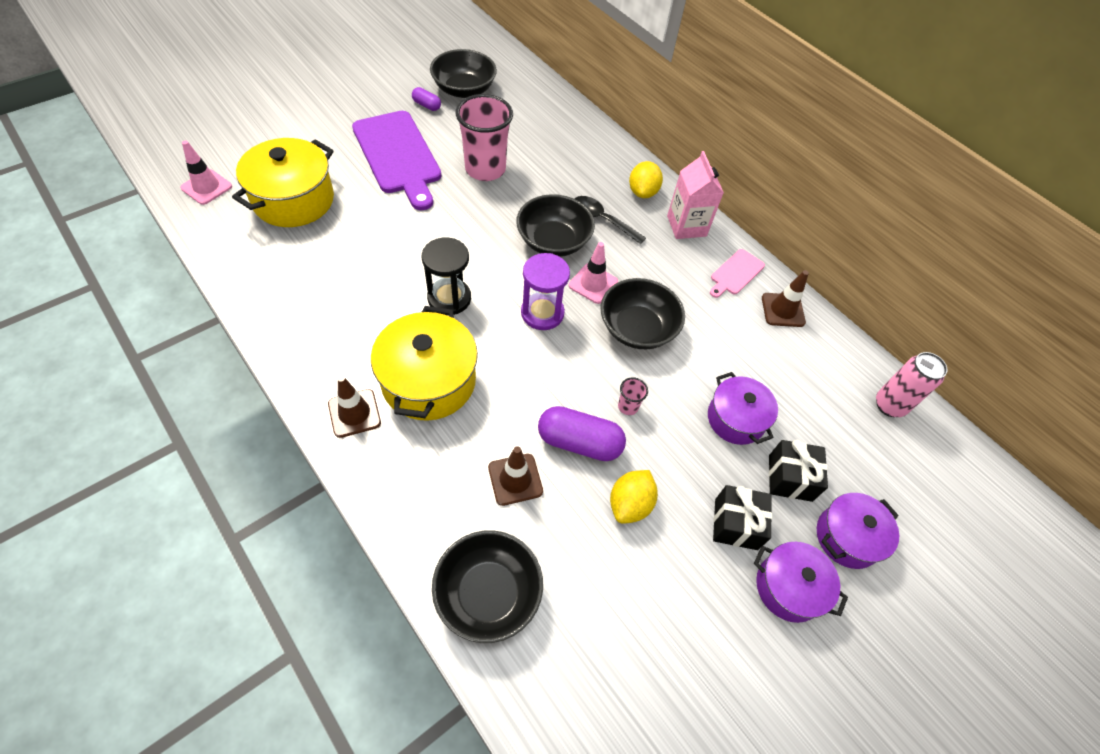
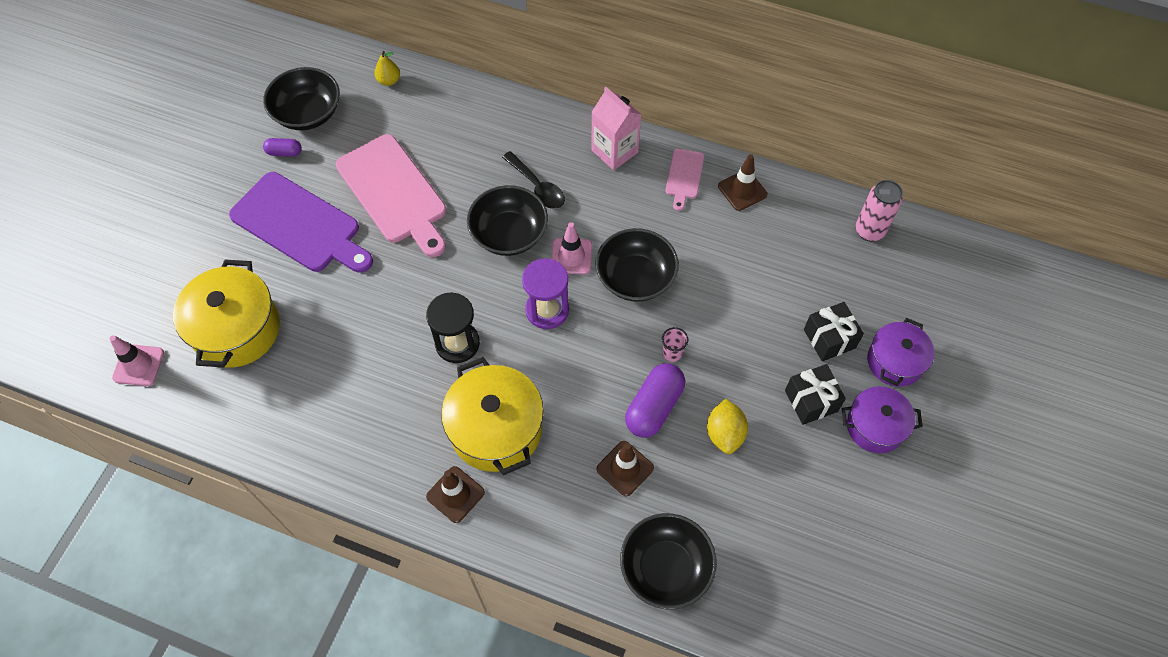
camera: 25 degrees left, 5 degrees up
(485, 169) = (394, 193): pink cup -> pink cutting board
(540, 96) = (389, 81): none -> yellow pear
(579, 442) = (654, 407): purple capsule -> purple capsule turned 45 degrees counterclockwise
(602, 220) = (537, 187): black spoon -> black spoon turned 135 degrees counterclockwise
(642, 192) = (554, 137): yellow lemon -> none
(735, 419) = (761, 313): purple pot -> none

